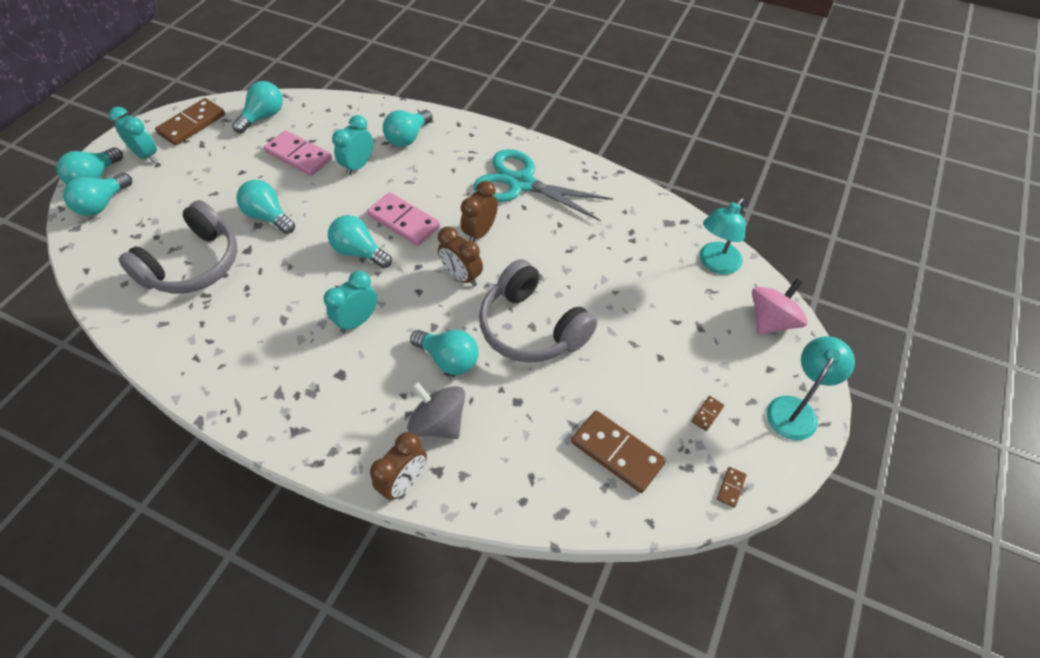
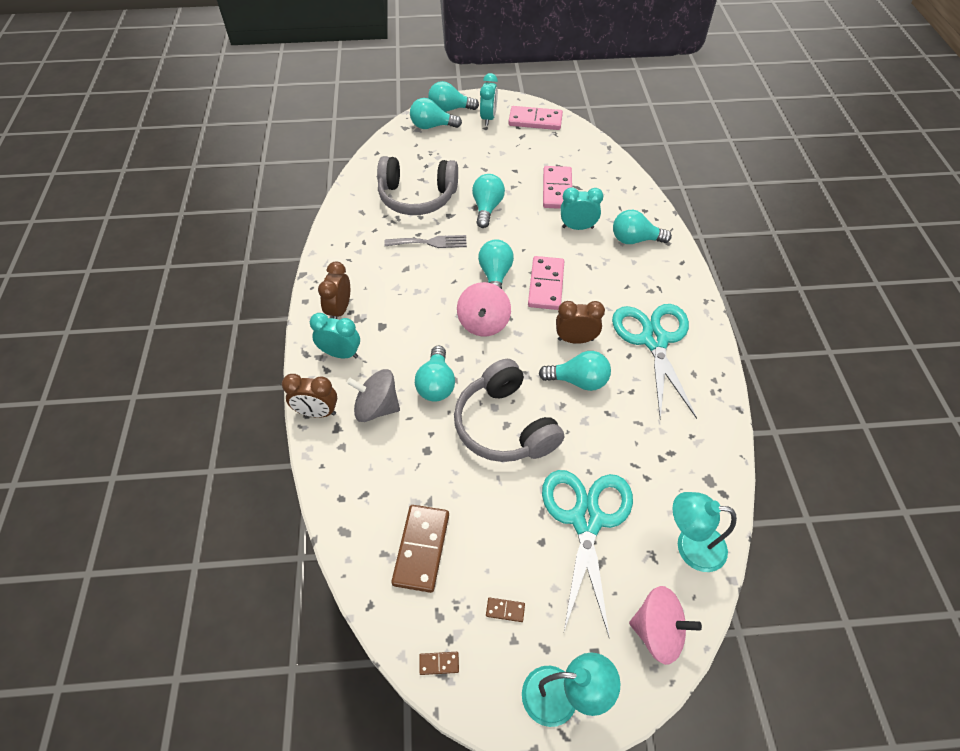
camera: 60 degrees right, 0 degrees up
(192, 124) = (535, 121): brown domino -> pink domino
(263, 117) = (576, 149): turquoise light bulb -> turquoise light bulb (578, 381)
(268, 283) = (430, 242): none -> grey fork
(357, 321) = (433, 310): turquoise clock -> turquoise clock (341, 353)
(407, 288) = (483, 323): none -> pink spinning top
(439, 423) = (377, 407): grey spinning top -> grey spinning top turned 90 degrees counterclockwise
(462, 276) = (520, 351): brown clock -> brown clock (340, 310)
(532, 327) = (504, 425): grey headphones -> grey headphones turned 45 degrees counterclockwise
(658, 316) = (586, 520): none -> turquoise scissors

